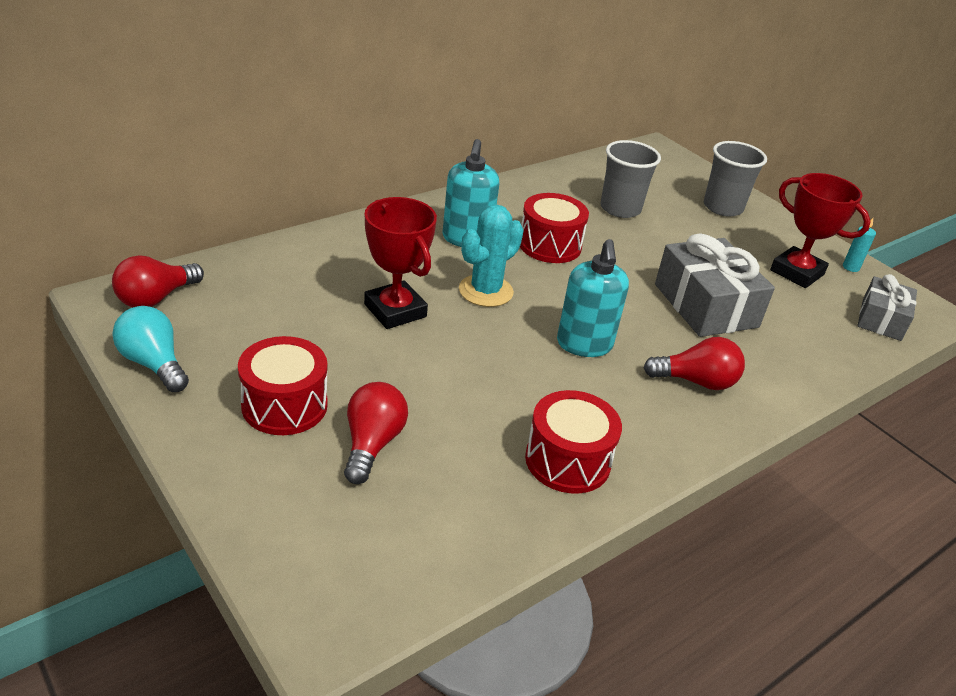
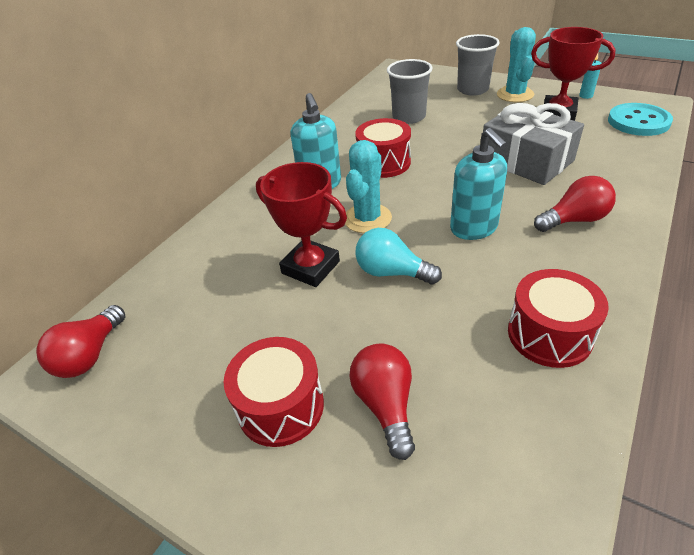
camera: 15 degrees left, 5 degrees up
(154, 363) = (127, 426): turquoise light bulb -> turquoise light bulb (392, 272)
(767, 232) = (515, 95): none -> turquoise cactus
(881, 320) = (638, 122): grey gift -> turquoise button

